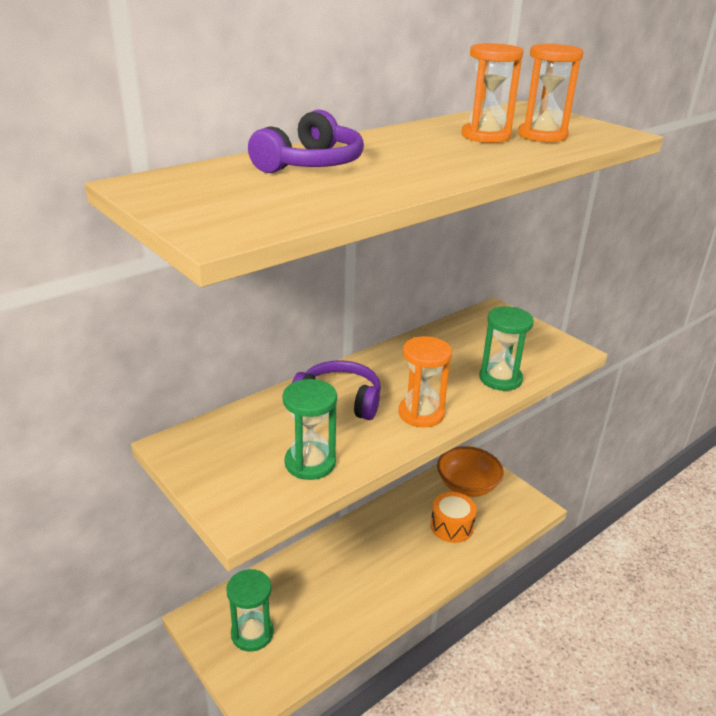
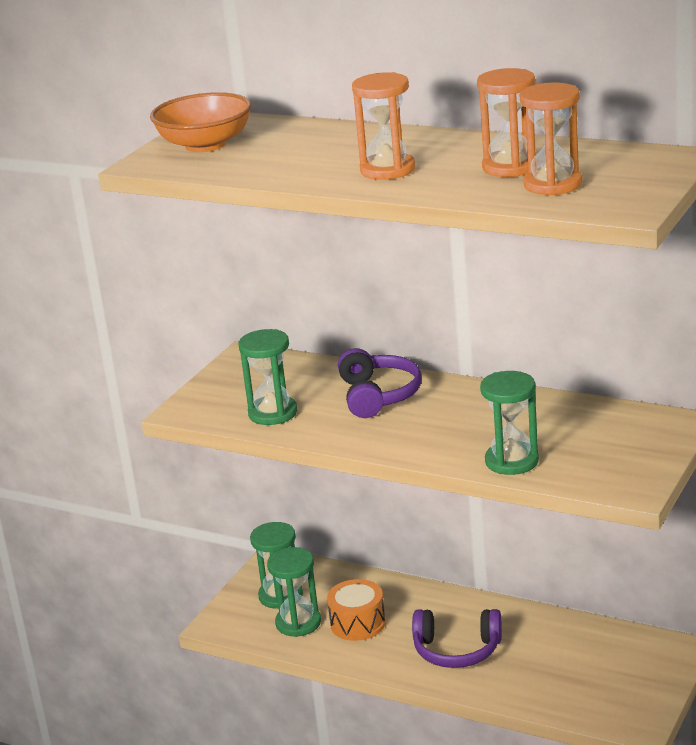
camera: 70 degrees right, 5 degrees down
(301, 636) = (298, 623): none -> green hourglass
(311, 164) = (323, 141): purple headphones -> purple headphones (457, 650)
(421, 413) = (397, 438): orange hourglass -> orange hourglass (387, 170)
(451, 526) = (535, 667): orange drum -> orange drum (358, 623)
(467, 485) = (622, 658): orange bowl -> orange bowl (205, 145)

